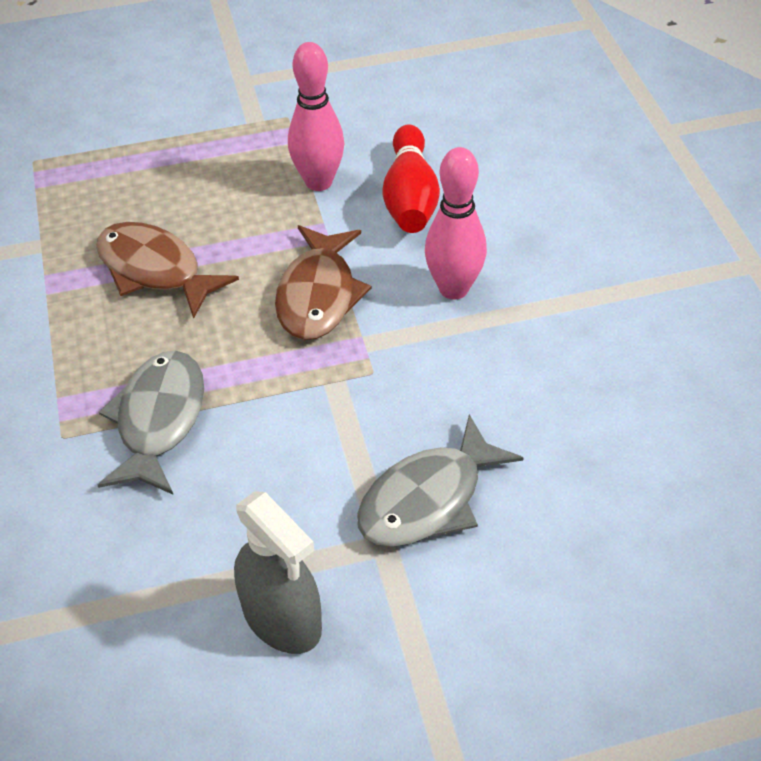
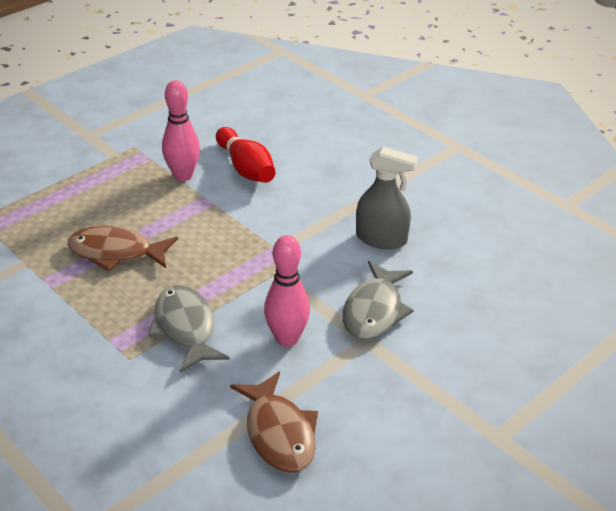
camera: 30 degrees left, 10 degrees down
(282, 618) = (339, 396): grey spray bottle -> grey spray bottle (381, 239)
(318, 295) = (231, 233): brown fish -> brown fish (279, 433)
(453, 289) = (308, 206): pink bowling pin -> pink bowling pin (287, 339)

